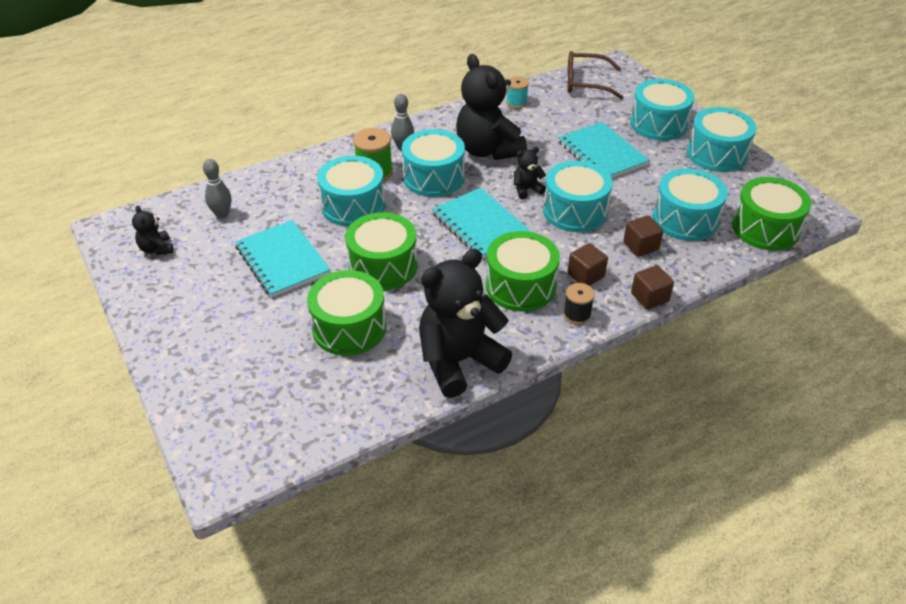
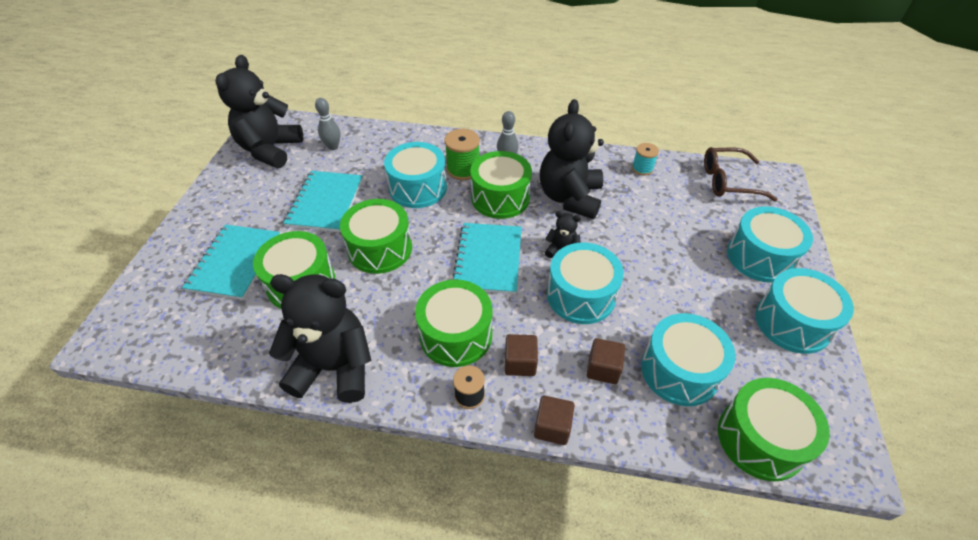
camera: 40 degrees right, 5 degrees up
(156, 249) = (270, 150): black teddy bear -> black teddy bear, size x2.25
(433, 177) = (500, 197): turquoise drum -> green drum
(586, 83) = (729, 181): brown glasses -> brown glasses turned 45 degrees counterclockwise
(602, 153) = (669, 255): turquoise notebook -> turquoise notebook (235, 263)

